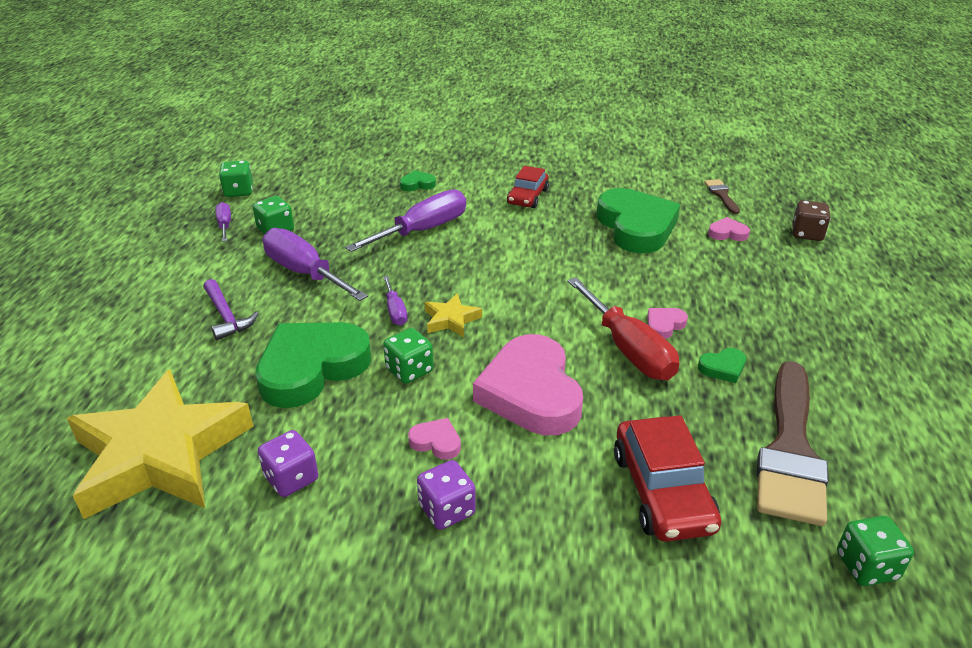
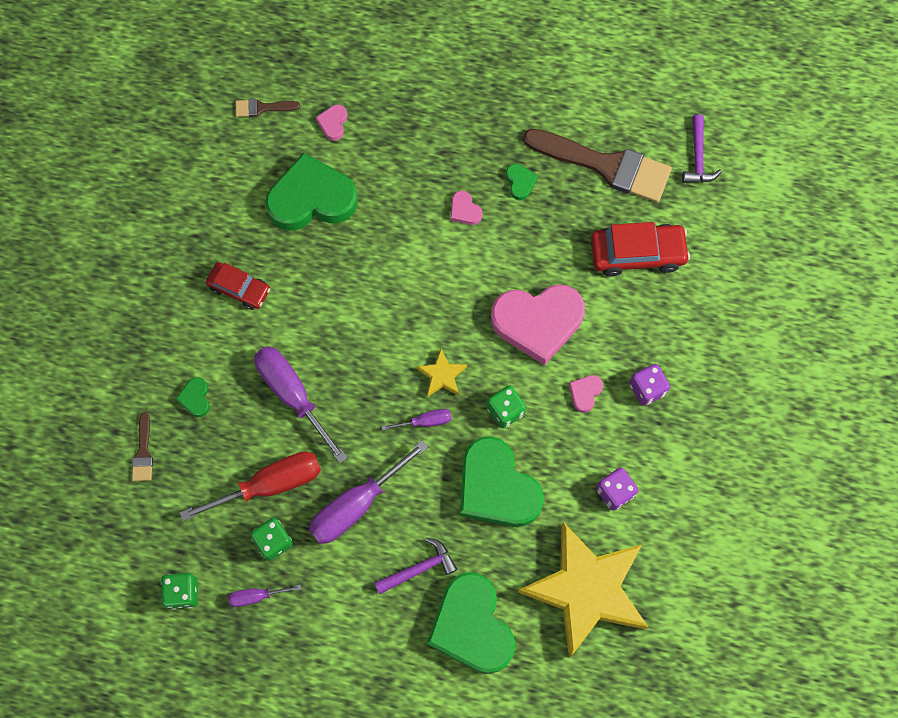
camera: 85 degrees left, 35 degrees up
(148, 357) = (471, 626): none -> green heart
(368, 166) = (143, 452): none -> brown brush
(628, 349) = (493, 244): red screwdriver -> red screwdriver (270, 485)
(807, 234) = (342, 59): brown dice -> none
(866, 566) = (698, 157): green dice -> purple hammer

